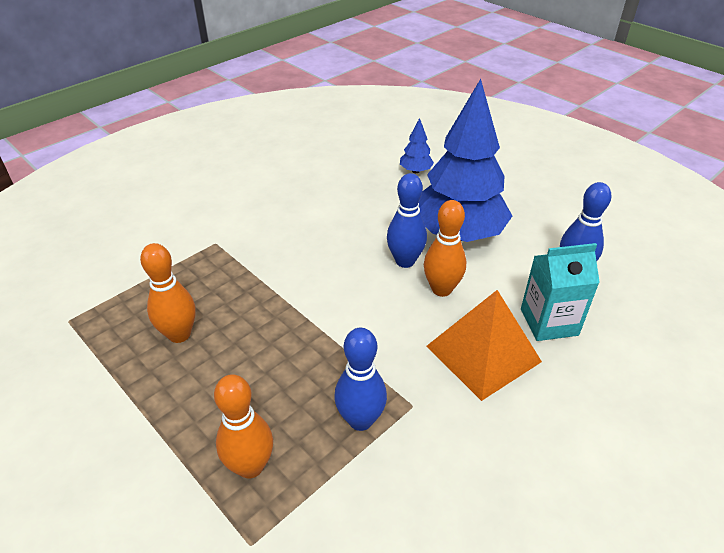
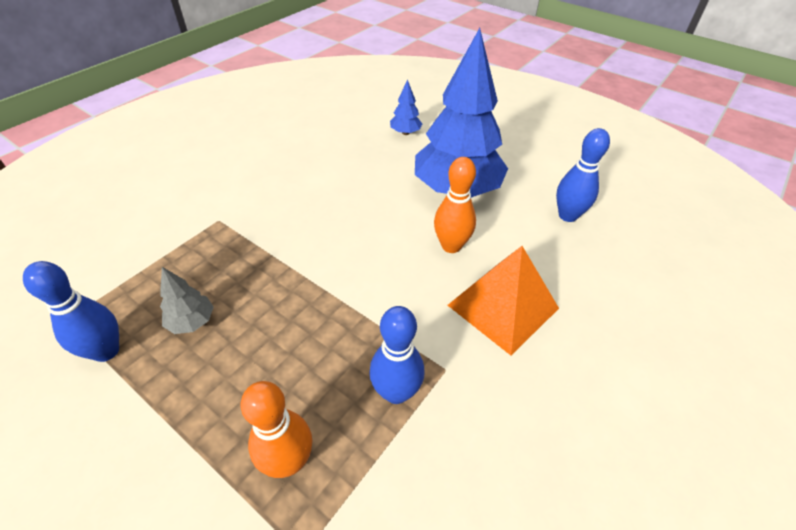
camera: 10 degrees left, 5 degrees up
(179, 334) = (192, 322): orange bowling pin -> grey tree
(405, 261) = (411, 221): blue bowling pin -> blue bowling pin (106, 351)
(549, 322) = (557, 268): turquoise carton -> none

